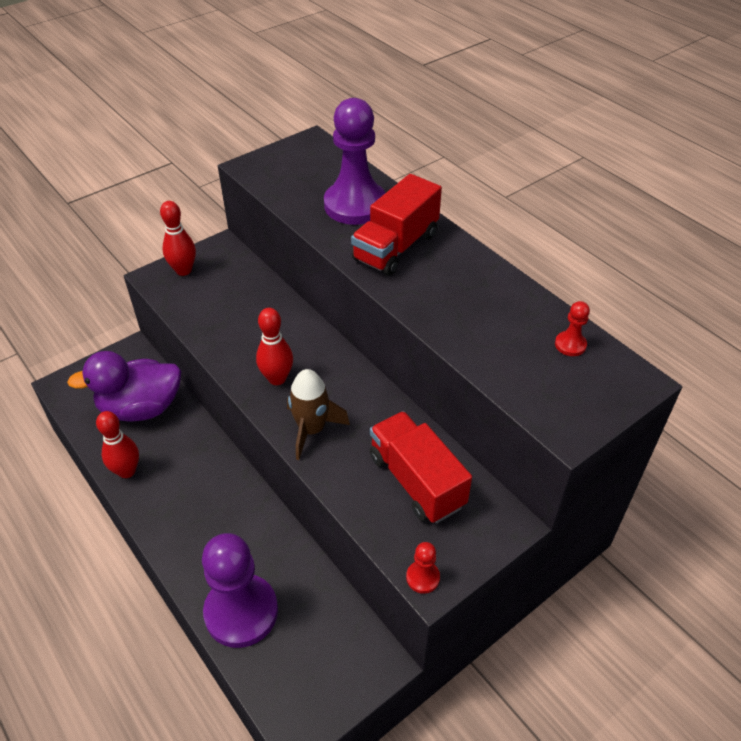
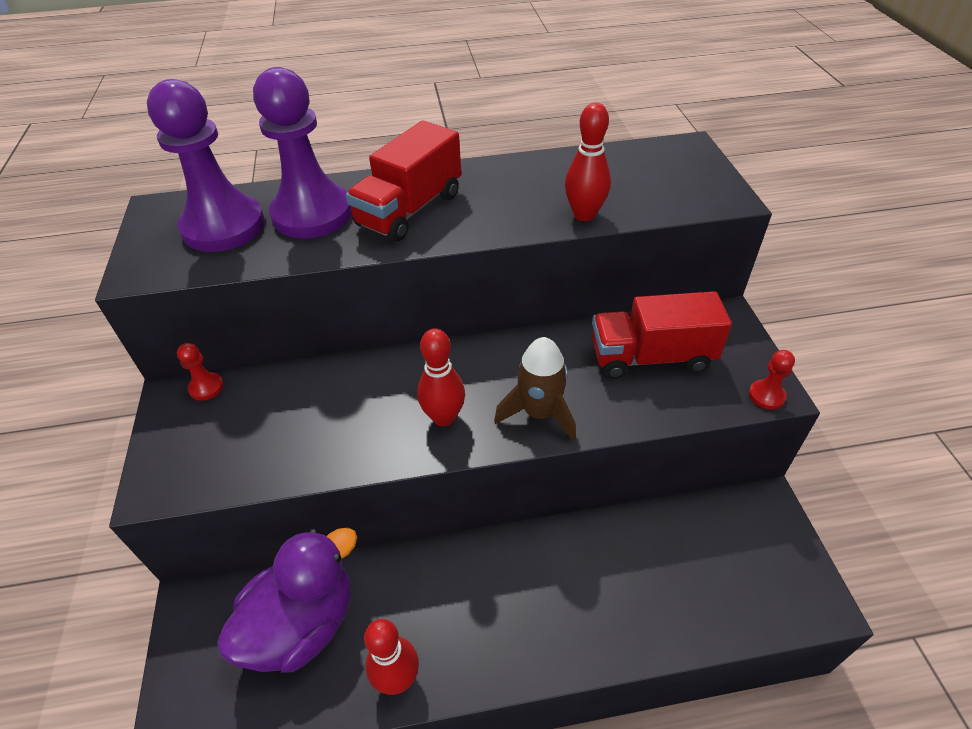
camera: 60 degrees left, 0 degrees up
(141, 408) = (302, 624): purple duck -> purple duck turned 150 degrees counterclockwise
(183, 270) = (176, 450): red bowling pin -> red bowling pin (584, 215)
(241, 612) = (668, 610): purple pawn -> purple pawn (223, 226)
(396, 247) = (410, 210): red truck -> red truck turned 60 degrees clockwise
(570, 345) = (627, 161): red pawn -> red pawn (206, 387)

